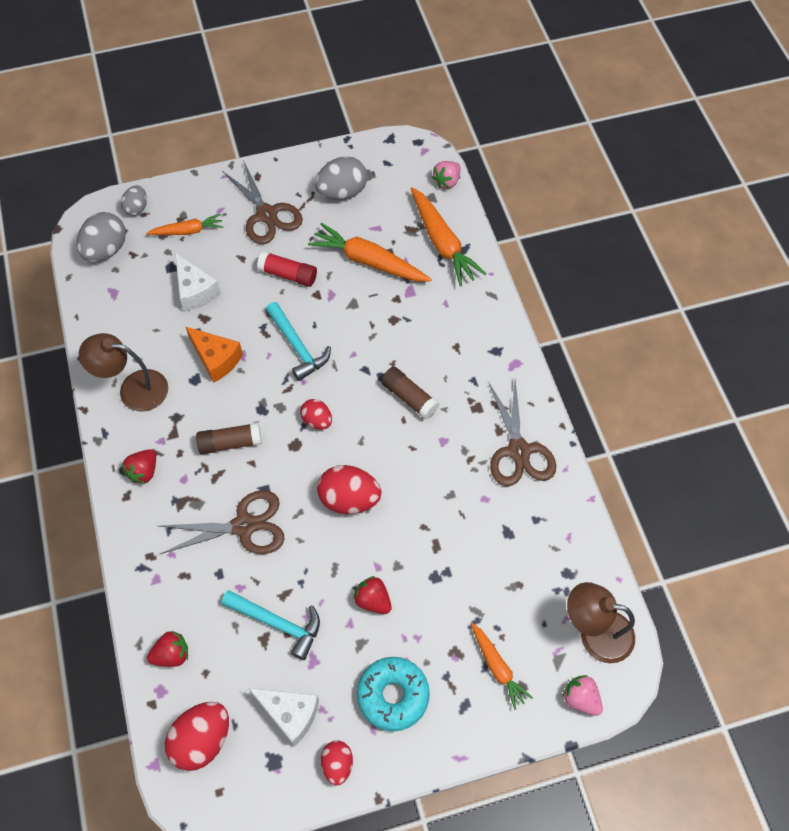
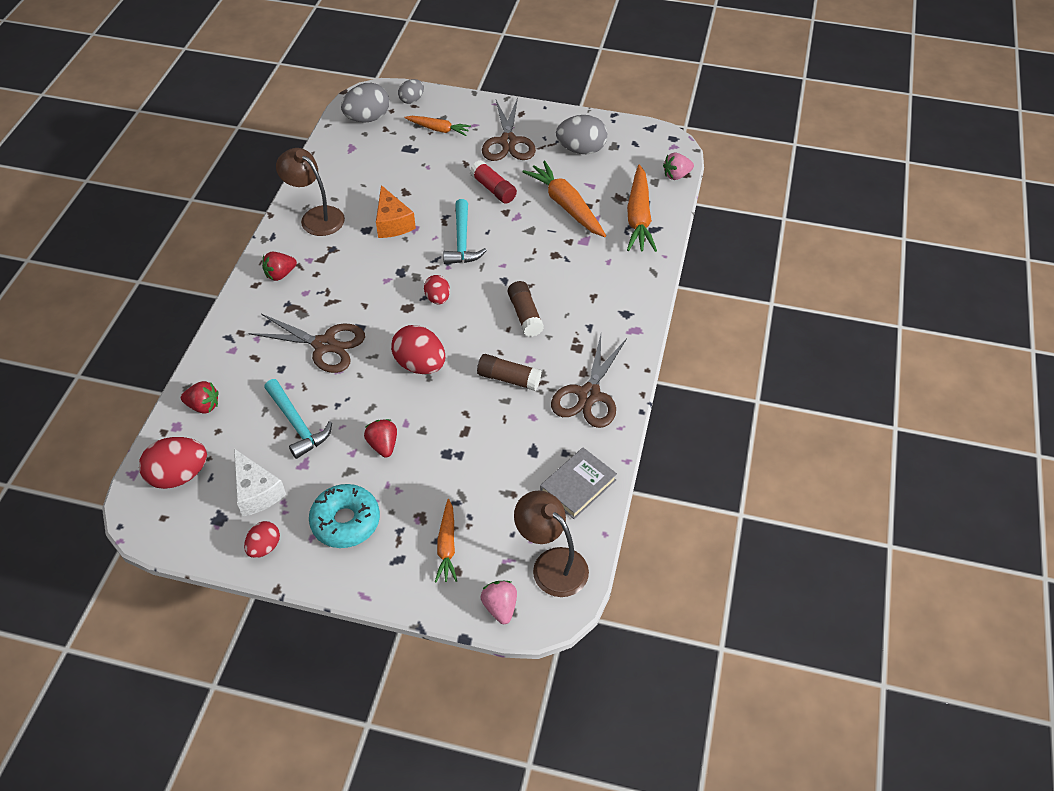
camera: 30 degrees right, 10 degrees down
(195, 291) = (412, 171): white cheese -> none
(230, 443) = (359, 284): brown glue stick -> brown glue stick (509, 378)
(567, 545) = (578, 486): none -> grey book

